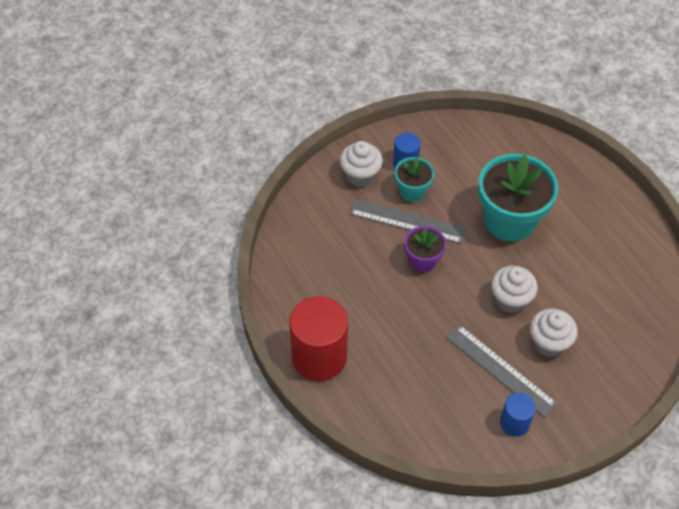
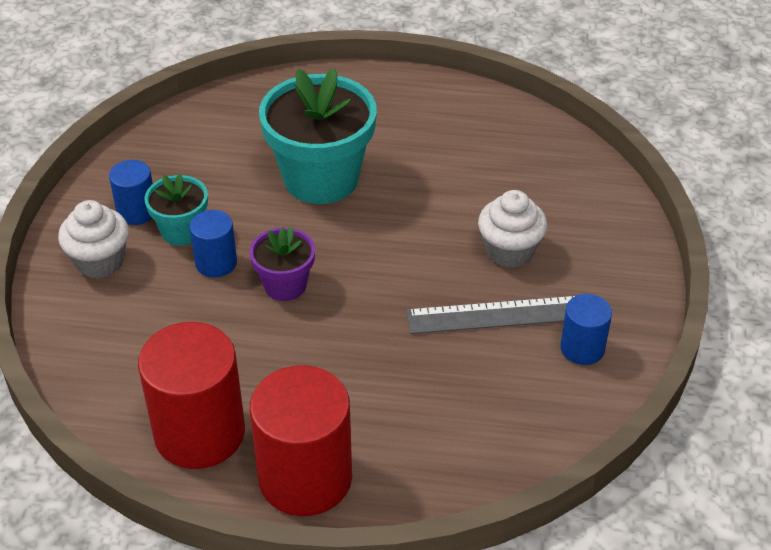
camera: 50 degrees left, 10 degrees down
(304, 295) = (199, 433): none -> red cylinder
(407, 221) = (216, 263): grey ruler -> blue cylinder
(510, 300) = (421, 245): white cupcake -> none

